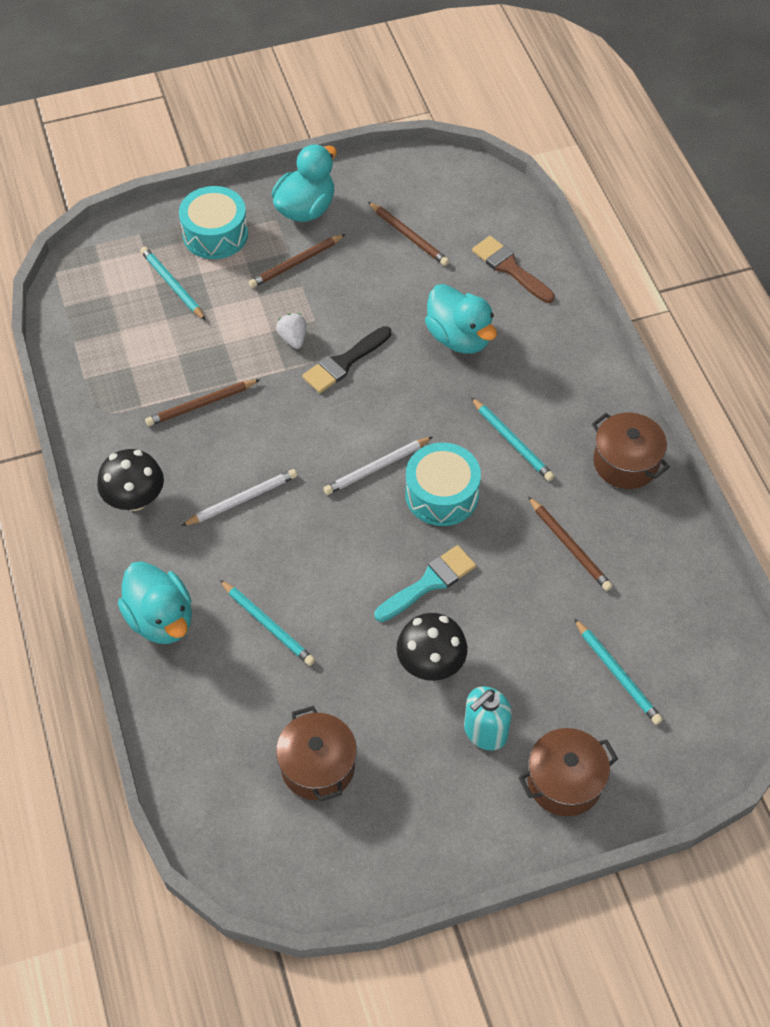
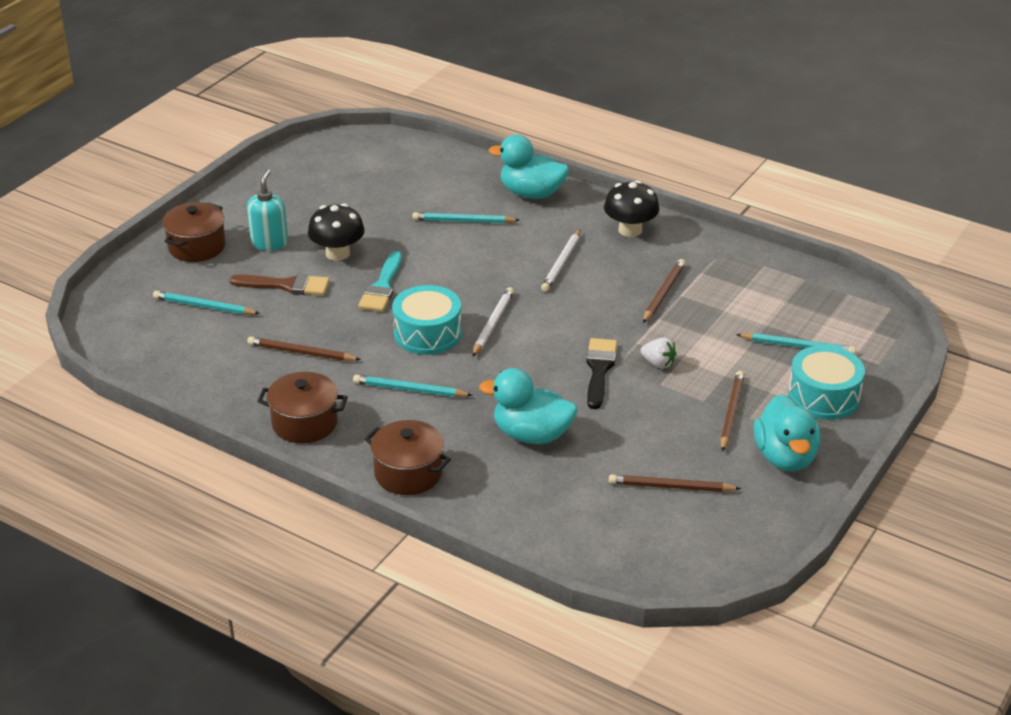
camera: 140 degrees right, 20 degrees down
(318, 766) = (358, 186): brown pot -> brown pot (408, 473)
(510, 268) = (552, 512): brown brush -> brown brush (286, 285)

